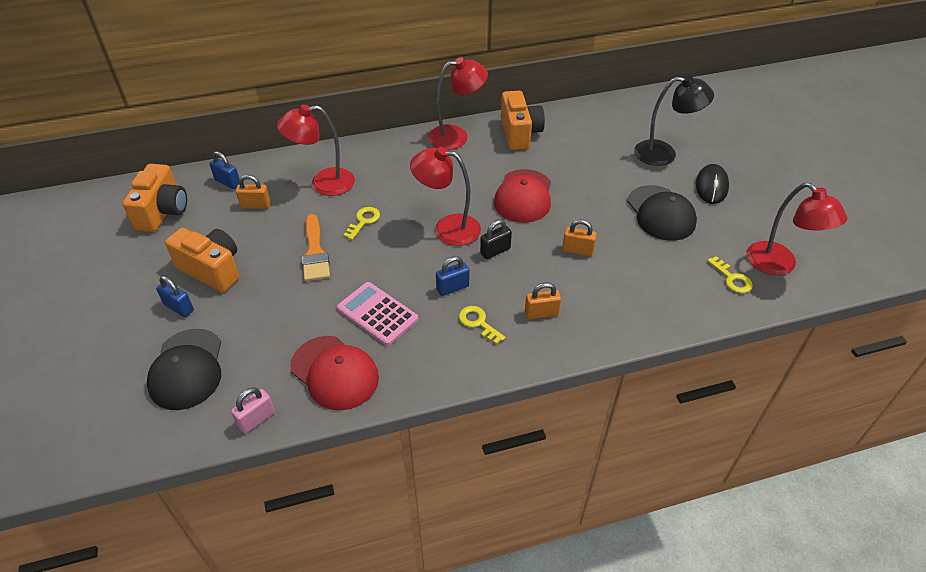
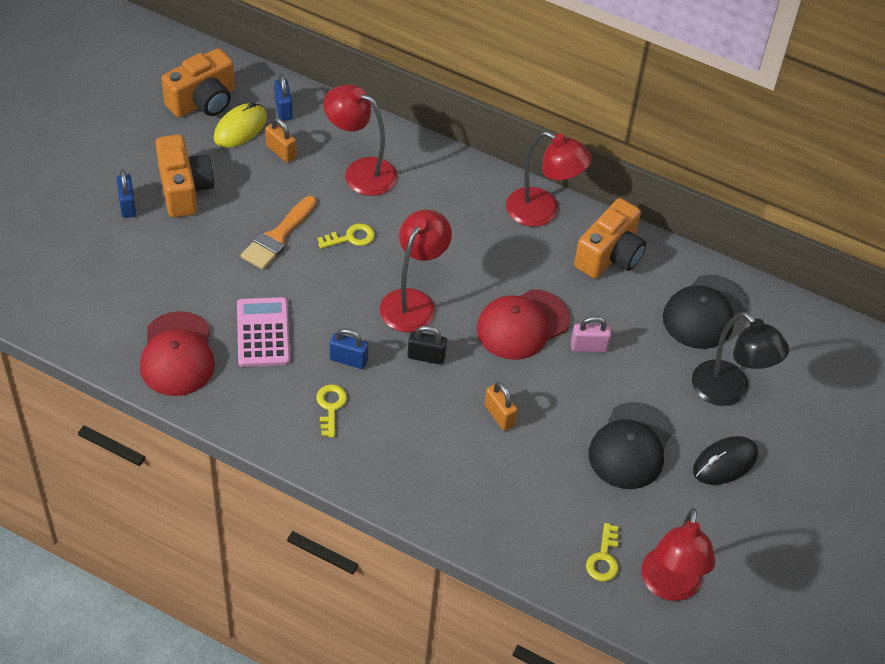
camera: 40 degrees right, 5 degrees up
(187, 369) = (82, 264): black cap -> black cap (705, 312)
(210, 210) = (240, 128): none -> yellow mouse
(256, 419) = (87, 344): pink padlock -> pink padlock (588, 347)
(447, 228) = (413, 302): red lamp -> red lamp turned 60 degrees clockwise
(541, 313) = (391, 443): orange padlock -> none

